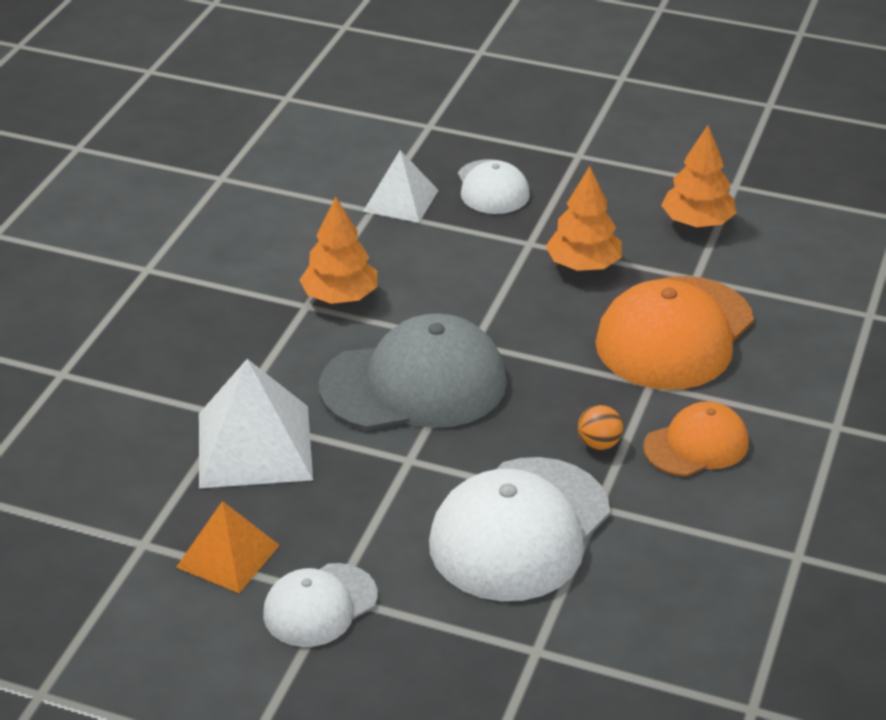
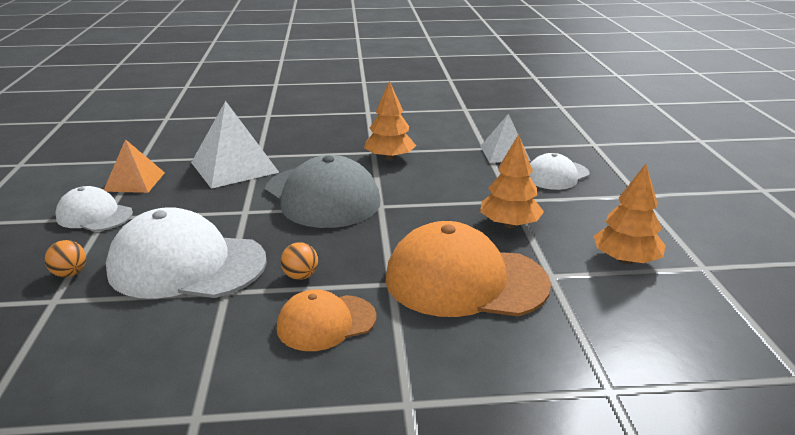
camera: 65 degrees right, 10 degrees down
(479, 634) = (70, 274): none -> orange ball
(696, 445) = (326, 322): orange cap -> orange cap turned 120 degrees clockwise

